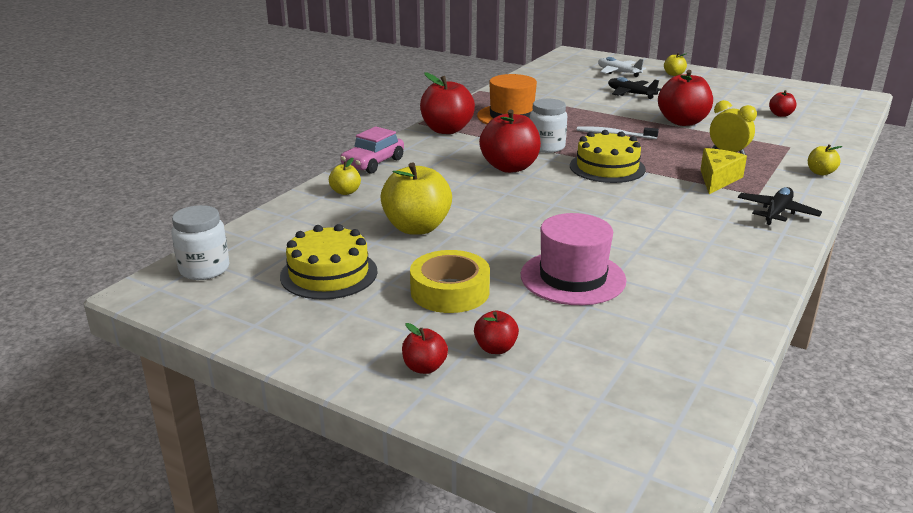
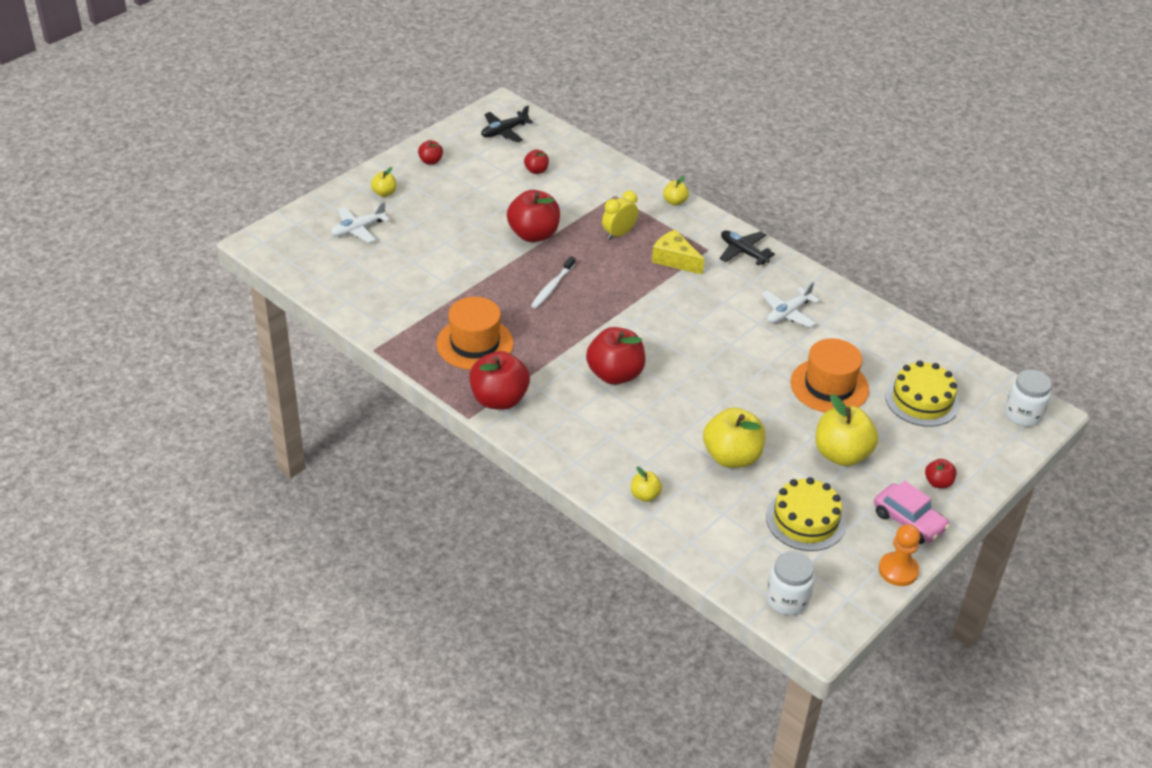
camera: 80 degrees left, 15 degrees up
(251, 339) = (898, 570): none -> orange pawn
(373, 163) = (576, 468): pink car -> pink car (909, 521)
(450, 291) = (841, 454): yellow tape -> yellow apple
(495, 348) = (918, 445): red apple -> red apple (430, 161)
(546, 147) = (570, 339): white jar -> white jar (1023, 414)
(572, 277) = (829, 386): pink hat -> orange hat
(607, 167) = (632, 314): yellow cake -> yellow cake (922, 400)
(630, 94) = (437, 242): black plane -> black plane (504, 131)
(690, 245) = (788, 313): none -> white plane

